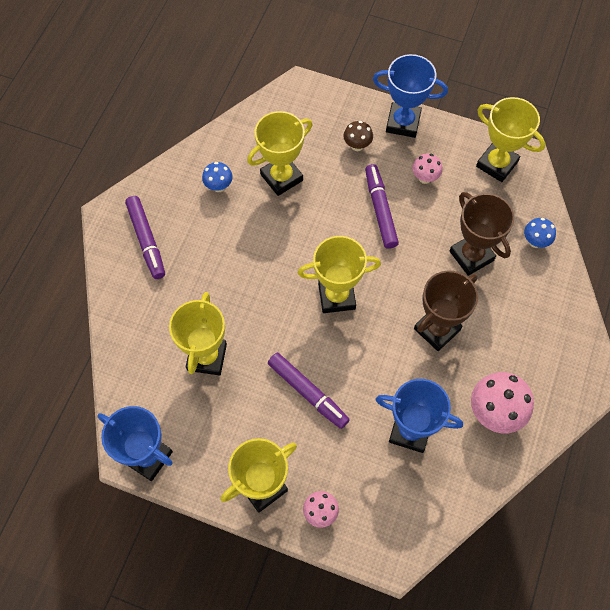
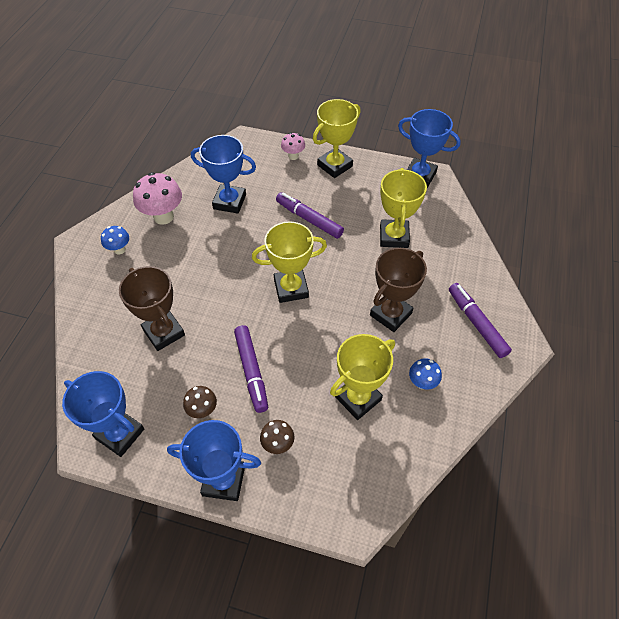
camera: 175 degrees right, 10 degrees down
(425, 178) = (203, 410): pink mushroom -> brown mushroom
(437, 329) = (203, 269): brown trophy -> brown trophy (390, 314)
(497, 164) = (120, 434): yellow trophy -> blue trophy
(535, 242) = (98, 350): blue mushroom -> blue mushroom (119, 249)

